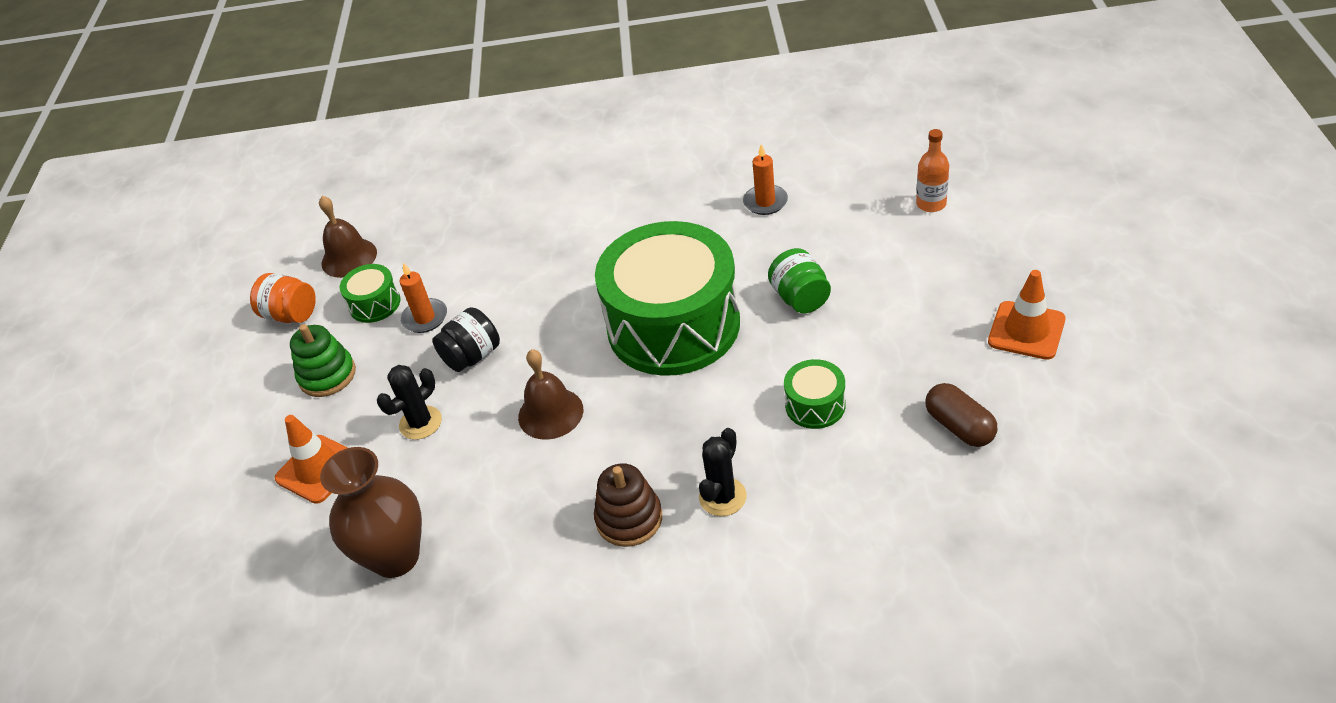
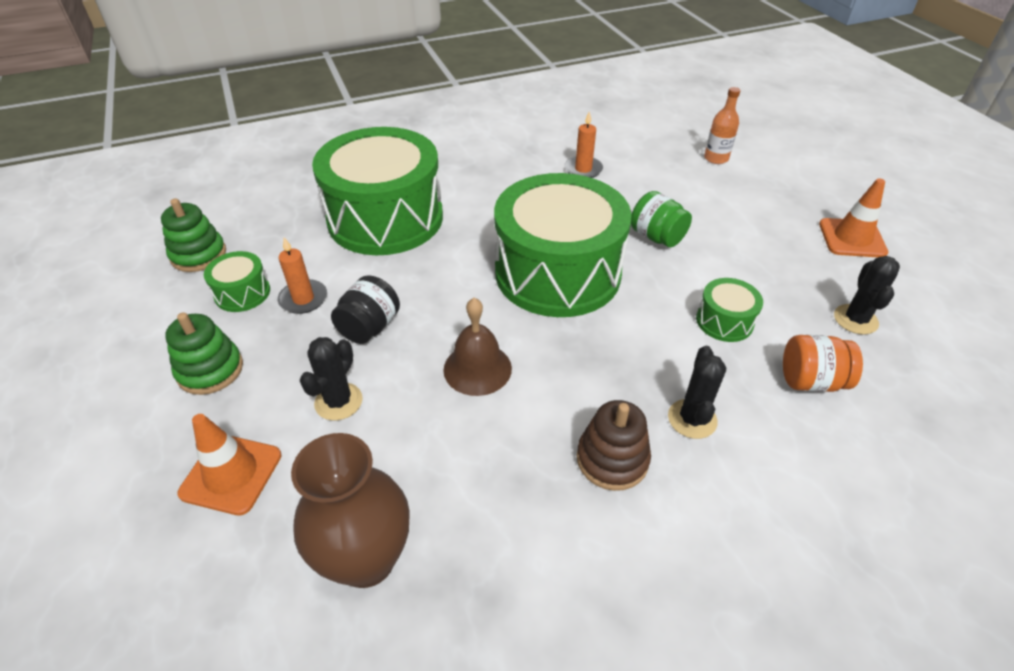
camera: 25 degrees left, 0 degrees up
(291, 315) = (147, 316): orange jar -> orange jar (810, 381)
(349, 258) = (198, 255): brown bell -> green stacking toy
(531, 239) = (385, 218): none -> green drum
(959, 426) = (855, 319): brown capsule -> black cactus

